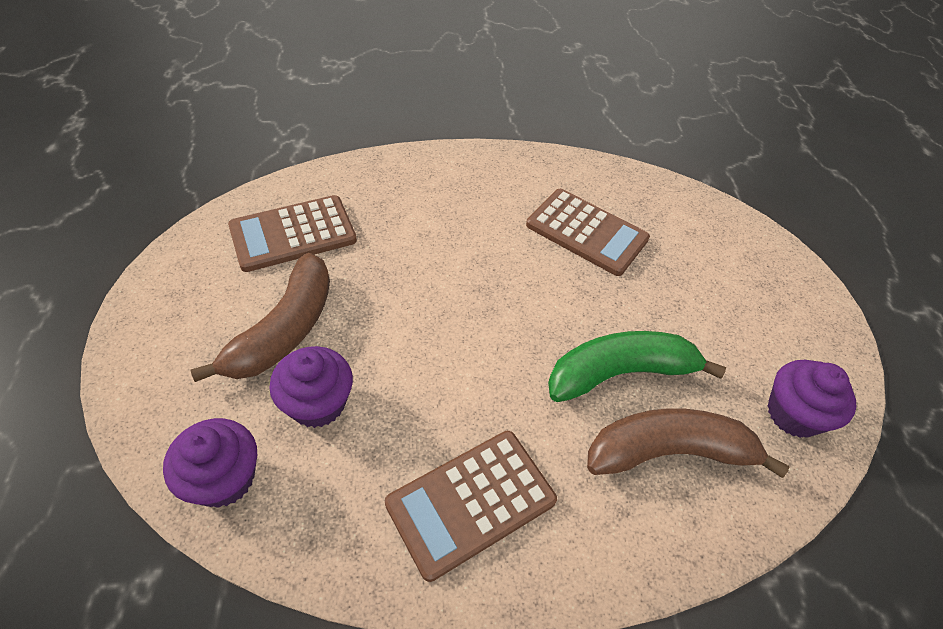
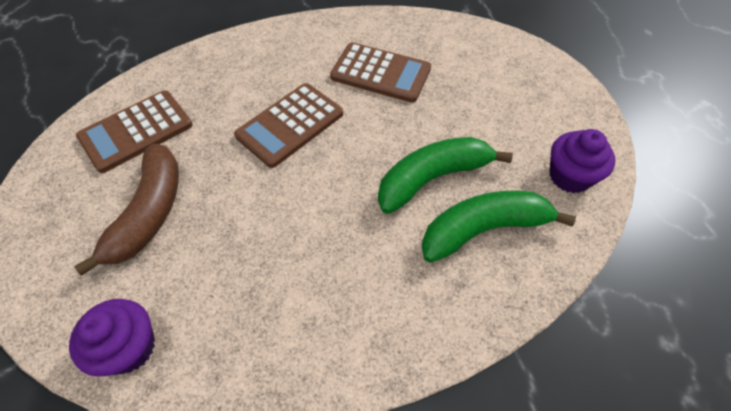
camera: 10 degrees left, 5 degrees up
(318, 403) = (193, 265): purple cupcake -> none
(471, 502) = (339, 310): brown calculator -> brown calculator (290, 125)
(669, 452) = (484, 229): brown banana -> green banana

